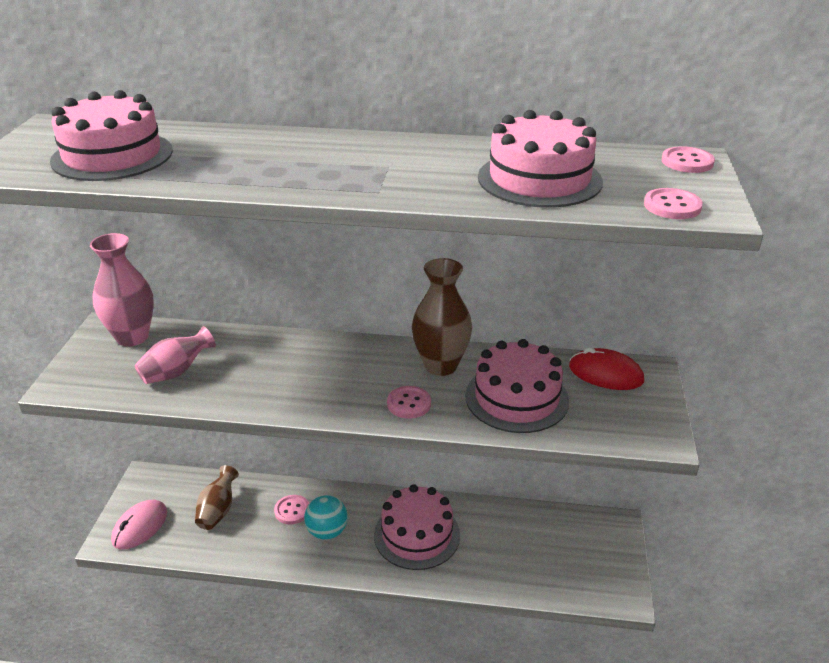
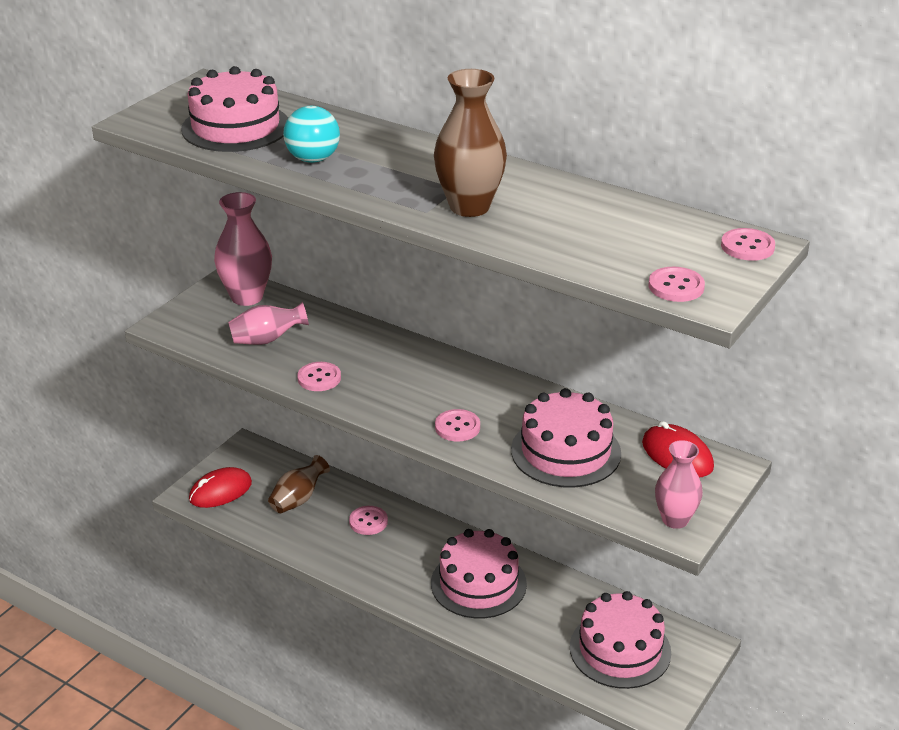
camera: 25 degrees right, 0 degrees up
(140, 527) = (220, 491): pink mouse -> red mouse
(250, 395) = (319, 378): none -> pink button
(327, 531) = (391, 552): turquoise ball -> turquoise ball (313, 159)
(441, 365) = (514, 401): brown vase -> brown vase (469, 207)
(539, 179) = (581, 232): pink cake -> pink cake (620, 649)
(650, 431) = (675, 520): none -> pink vase

